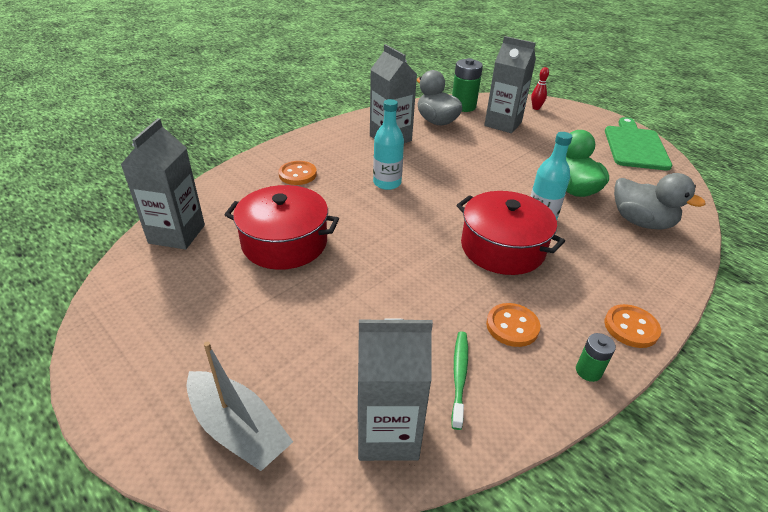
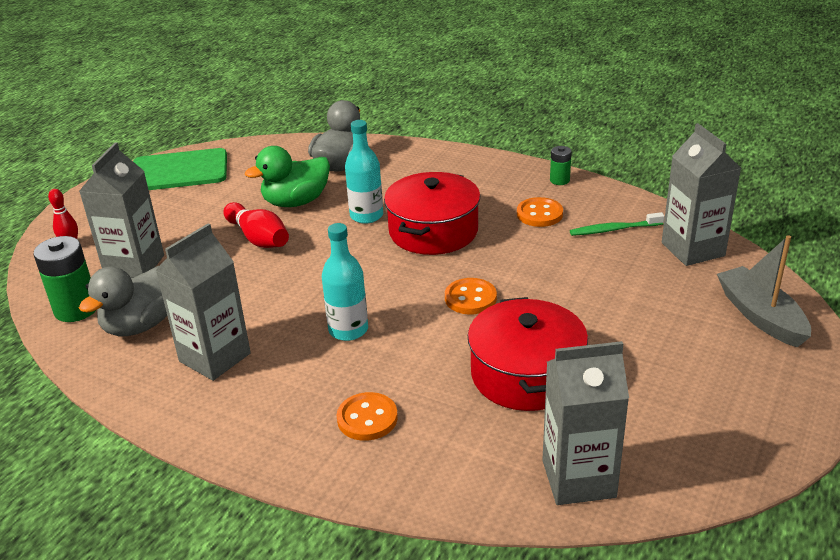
camera: 105 degrees left, 5 degrees down
(238, 429) = (761, 316): grey boat -> grey boat turned 45 degrees counterclockwise
(521, 167) = (258, 238): none -> red bowling pin
(631, 327) = (497, 166): orange button -> orange button (470, 298)

